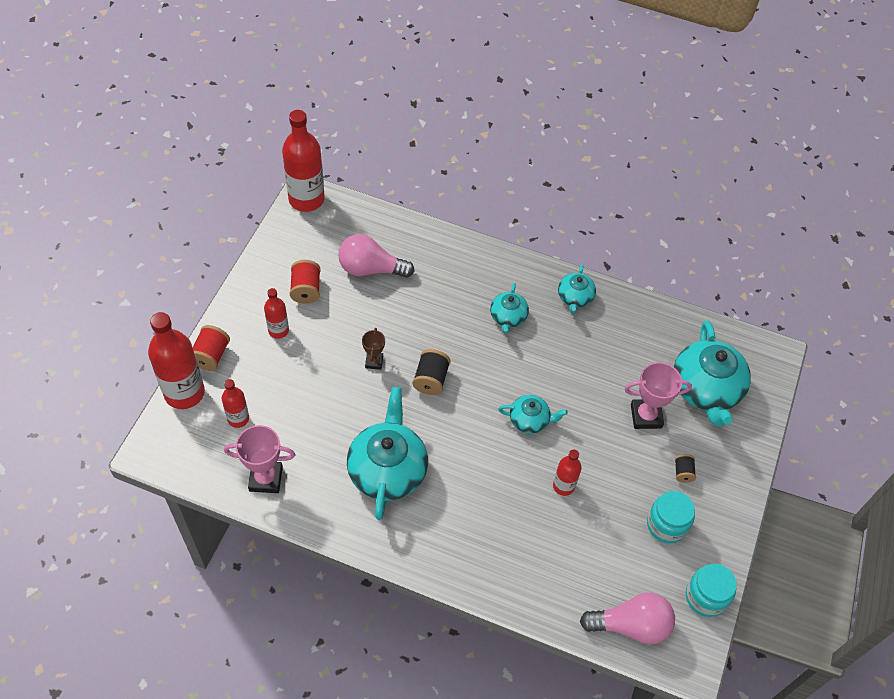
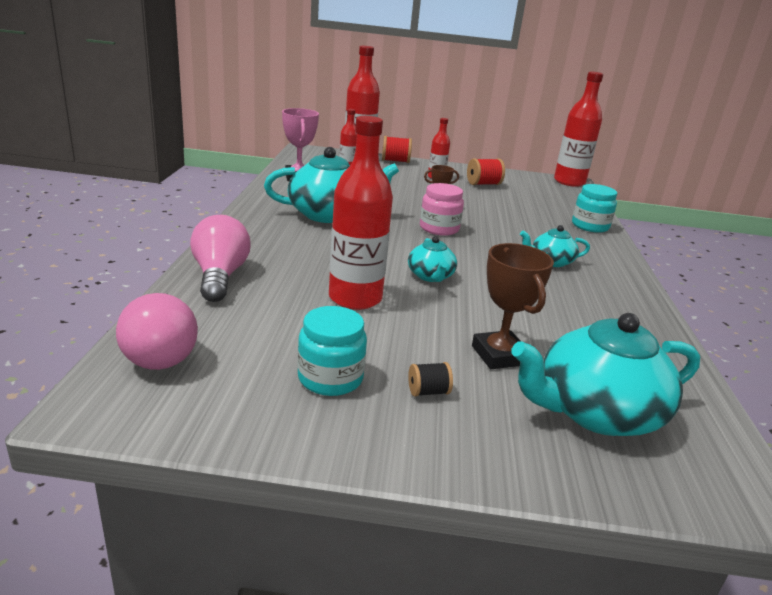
camera: 75 degrees right, 30 degrees down
(370, 269) = (531, 203): pink light bulb -> pink light bulb (220, 276)
(431, 379) = (439, 228): black spool -> pink jar
(563, 486) = (355, 298): red bottle -> red bottle, size x1.88
(575, 297) = (623, 298): turquoise teapot -> none
(646, 416) = (499, 355): pink trophy -> brown trophy
(706, 597) = (212, 422): turquoise jar -> turquoise jar (590, 226)

